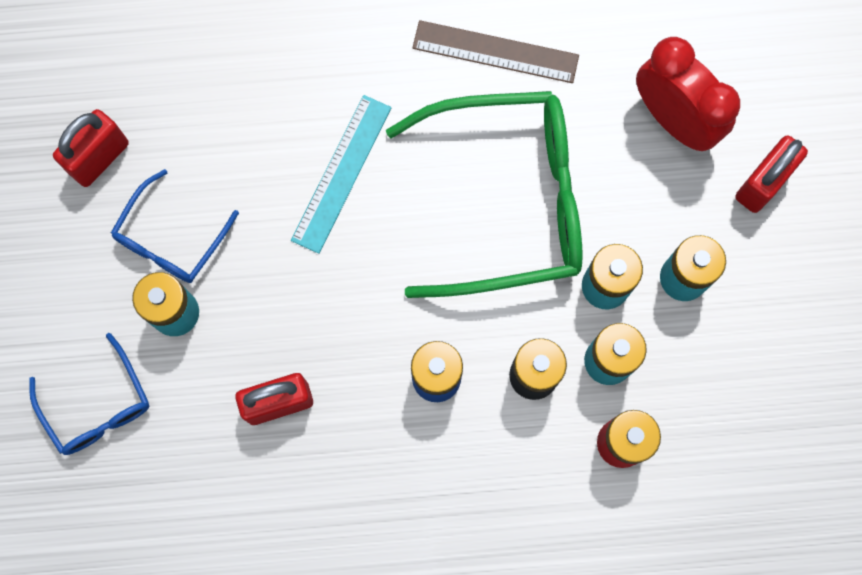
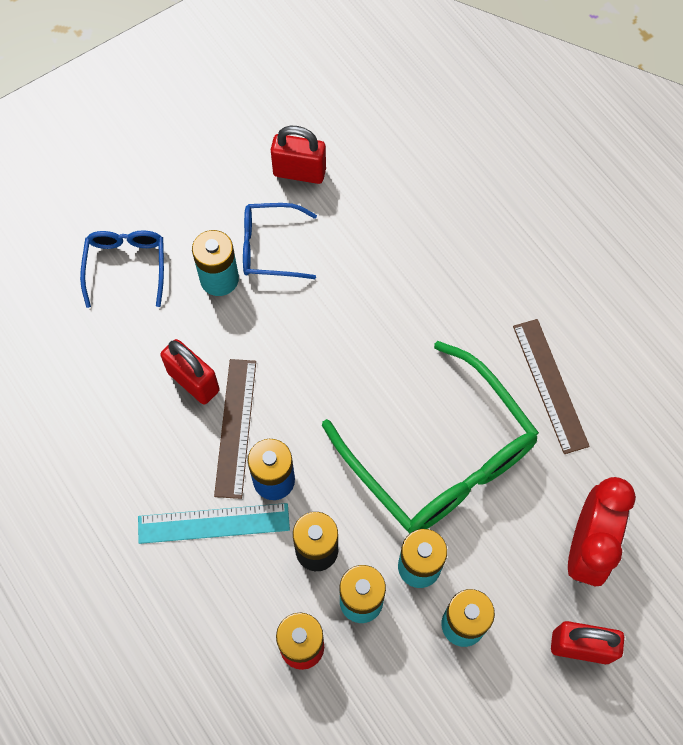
camera: 60 degrees right, 10 degrees down
(97, 405) = (126, 267): blue glasses -> blue glasses turned 150 degrees clockwise
(341, 173) = (387, 330): turquoise ruler -> turquoise ruler (213, 523)
(356, 386) = (235, 427): none -> brown ruler

